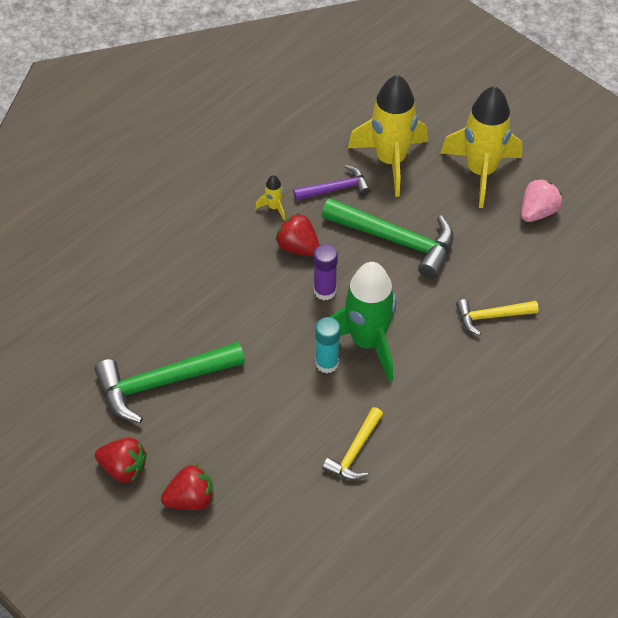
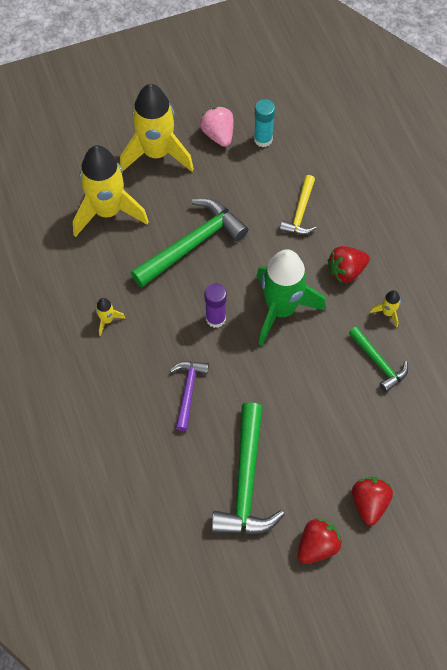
camera: 65 degrees left, 10 degrees up
(298, 247) = (160, 319): red strawberry -> red strawberry (346, 271)
(327, 363) = (287, 347): turquoise glue stick -> turquoise glue stick (263, 139)
(336, 188) = (114, 264): purple hammer -> purple hammer (188, 391)
(355, 452) = (379, 362): yellow hammer -> green hammer
(419, 439) = (387, 313): none -> yellow rocket

